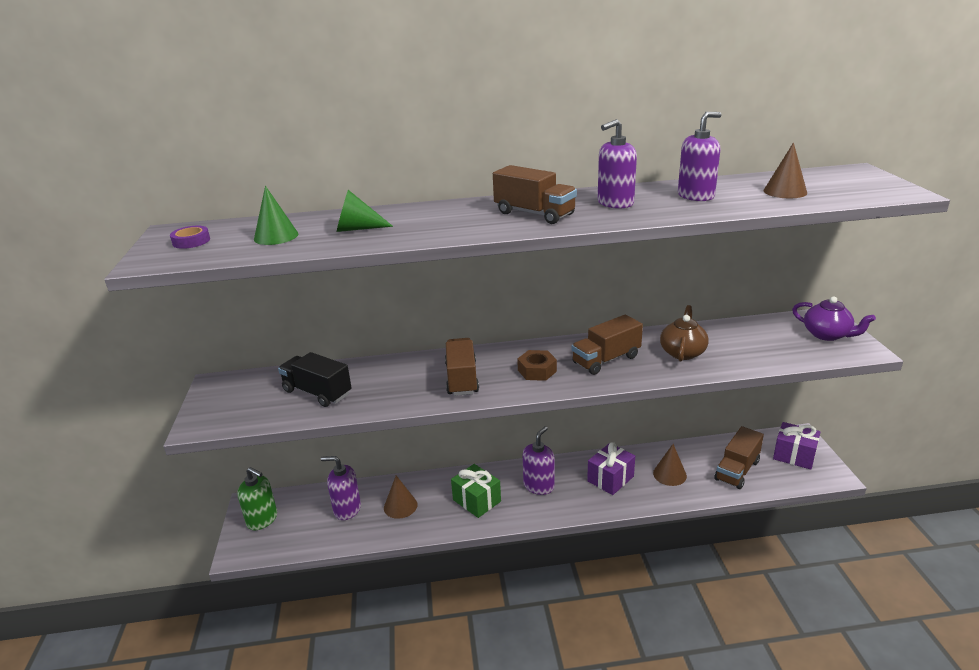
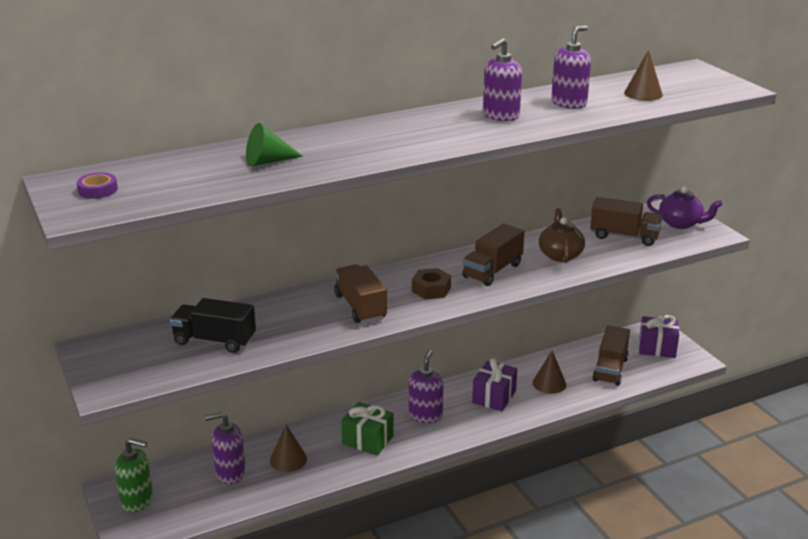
camera: 20 degrees left, 0 degrees up
(276, 236) = (188, 177): green cone -> none
(534, 214) = (433, 132): brown truck -> brown truck (624, 236)

